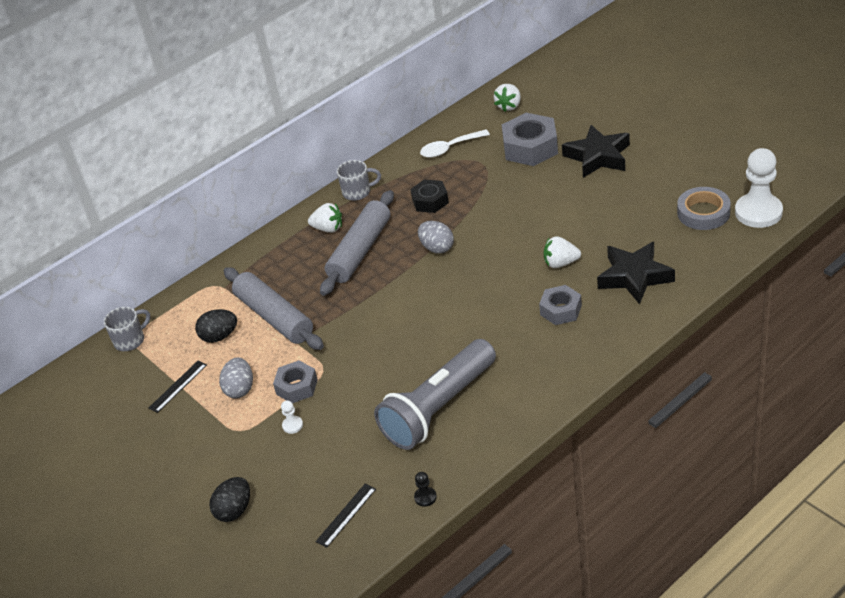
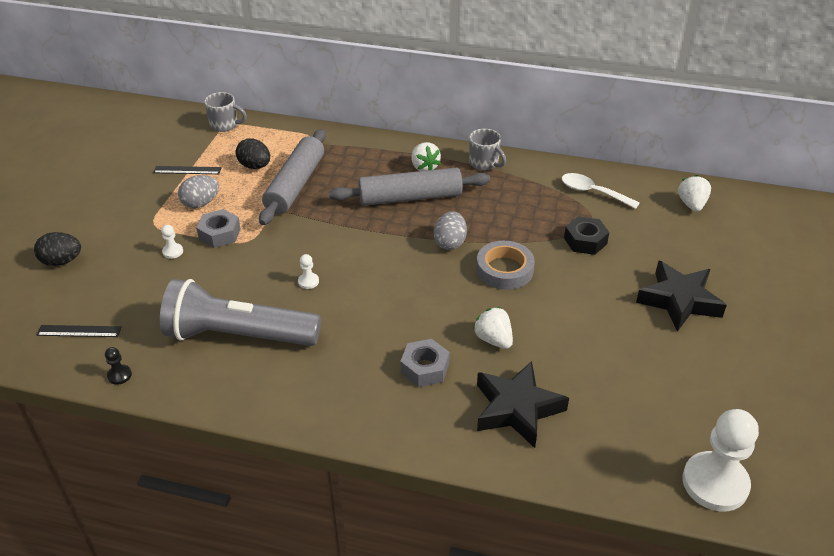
camera: 50 degrees right, 0 degrees up
(410, 346) = (308, 281): none -> white pawn
(430, 201) = (509, 211): black nut -> black nut (585, 241)
(509, 106) = (691, 204): white strawberry -> white strawberry turned 105 degrees clockwise
(530, 147) = (645, 245): grey nut -> none
(703, 213) = (668, 429): grey tape -> grey tape (504, 269)

